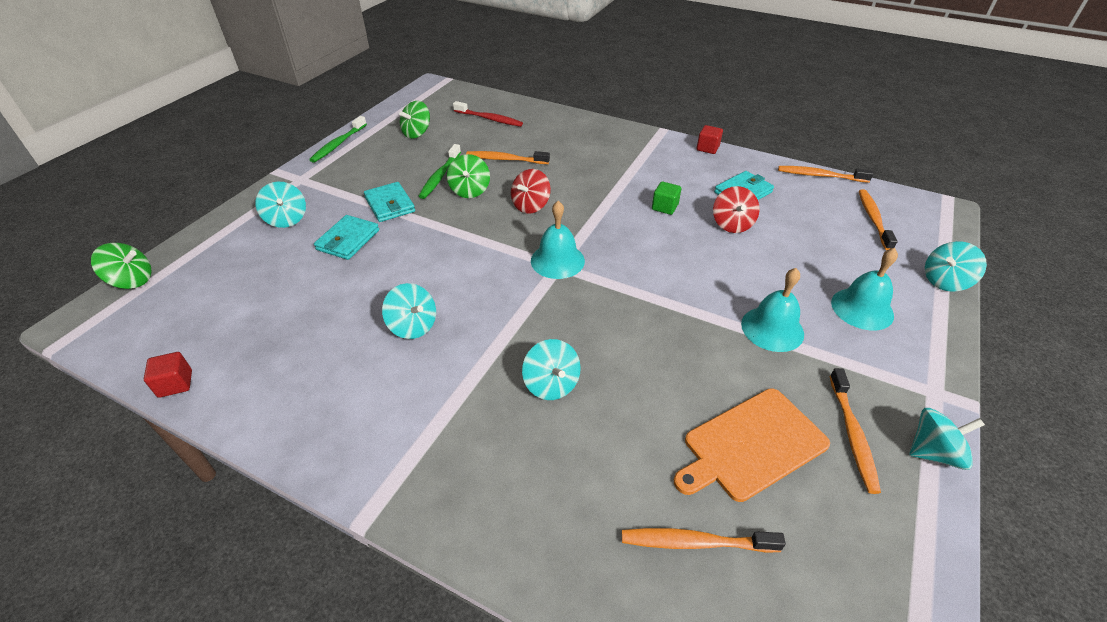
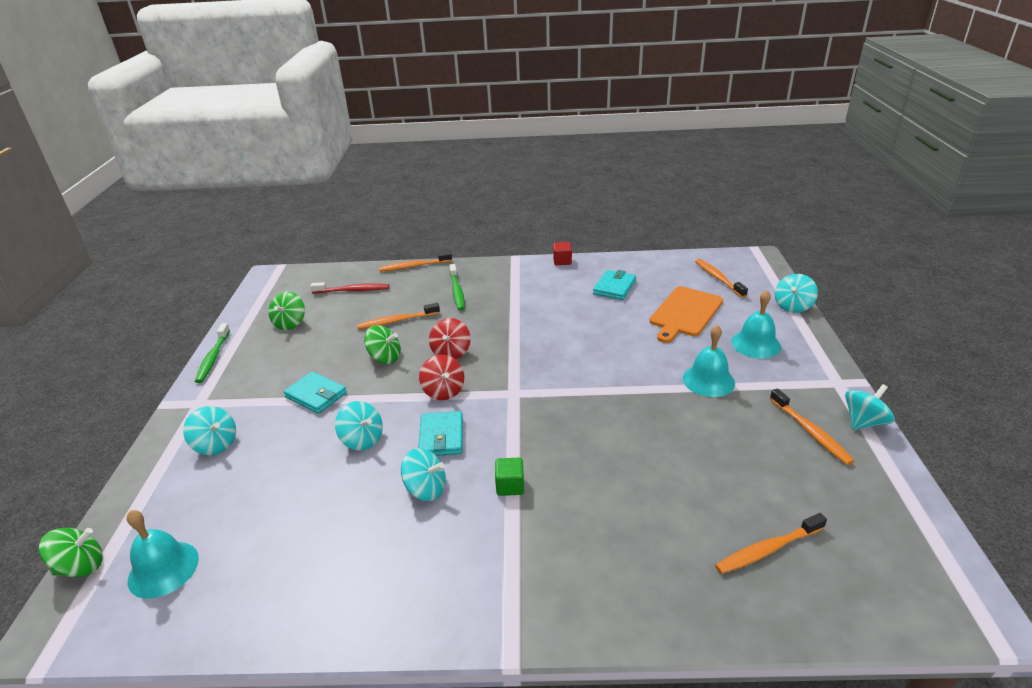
camera: 25 degrees left, 10 degrees down
(175, 384) = (224, 638): red cube -> none
(348, 240) = (299, 440): turquoise wallet -> turquoise wallet (441, 437)
(440, 176) = (346, 354): green toothbrush -> green toothbrush (457, 291)
(470, 190) = (385, 358): green spinning top -> green spinning top turned 45 degrees counterclockwise
(551, 384) = (580, 486): turquoise spinning top -> turquoise spinning top (362, 440)
(557, 260) = (510, 389): turquoise bell -> turquoise bell (163, 569)
(665, 207) = (564, 318): green cube -> green cube (510, 486)
(732, 224) = (624, 314): red spinning top -> red spinning top (443, 391)
(751, 445) = (754, 467): orange cutting board -> orange cutting board (685, 313)
(820, 176) = (660, 258): orange toothbrush -> orange toothbrush (414, 266)

